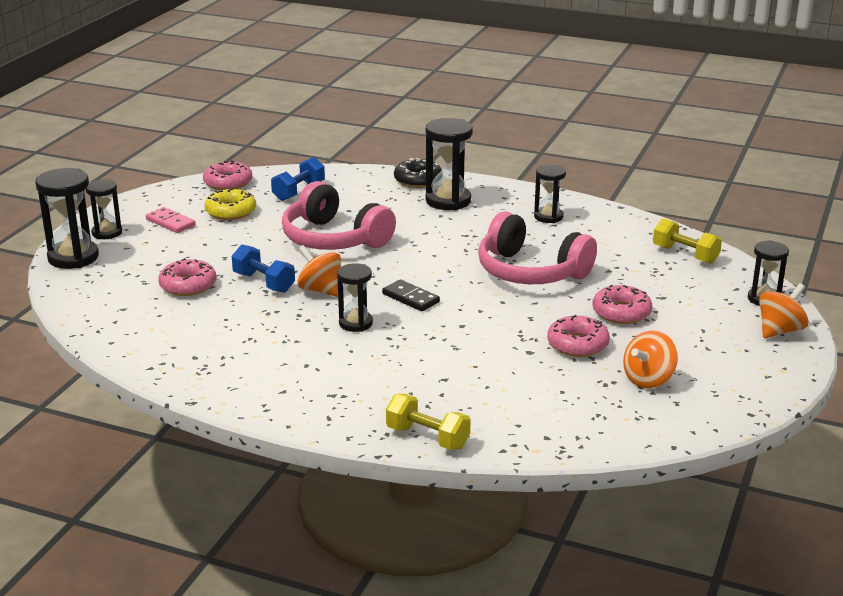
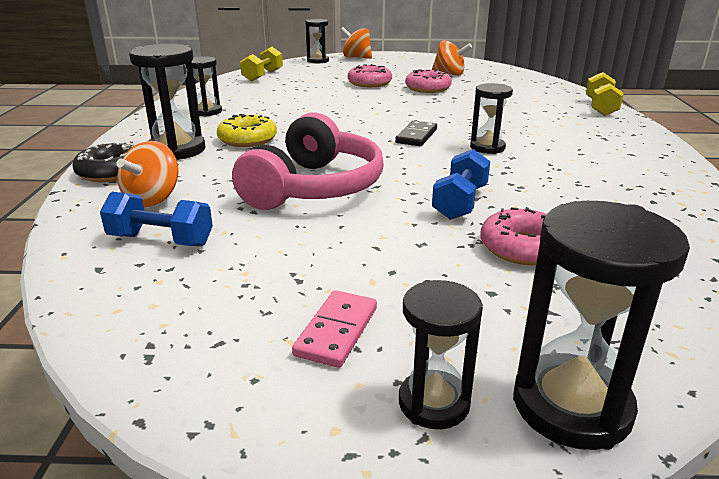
camera: 110 degrees left, 0 degrees up
(228, 183) = (125, 320): pink donut -> none
(231, 211) = (261, 280): yellow donut -> yellow donut (247, 139)
(320, 290) = (443, 172): orange spinning top -> orange spinning top (153, 199)
(530, 271) = (326, 107): pink headphones -> none

